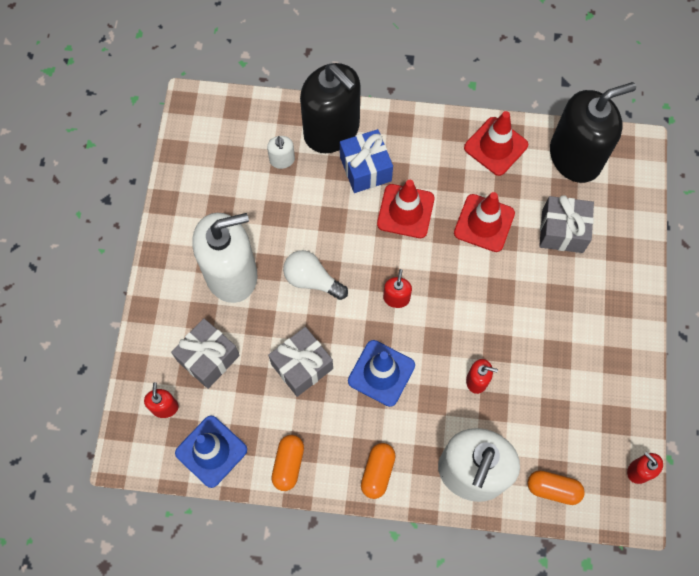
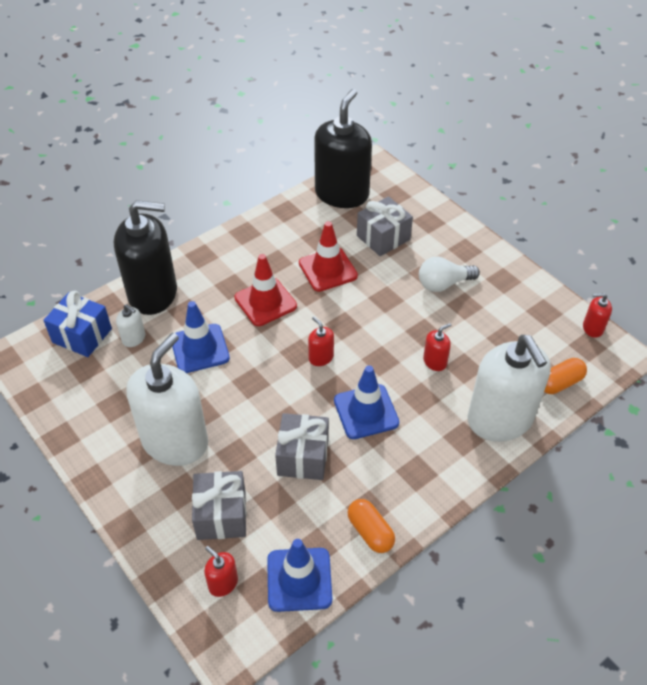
camera: 45 degrees left, 20 degrees down
(312, 280) = (245, 395): white light bulb -> white light bulb (443, 284)
(318, 211) = (200, 348): none -> blue traffic cone
(365, 169) = (206, 298): blue gift -> blue gift (82, 335)
(377, 472) = (439, 477): orange capsule -> none
(495, 146) = (283, 223): red traffic cone -> none

